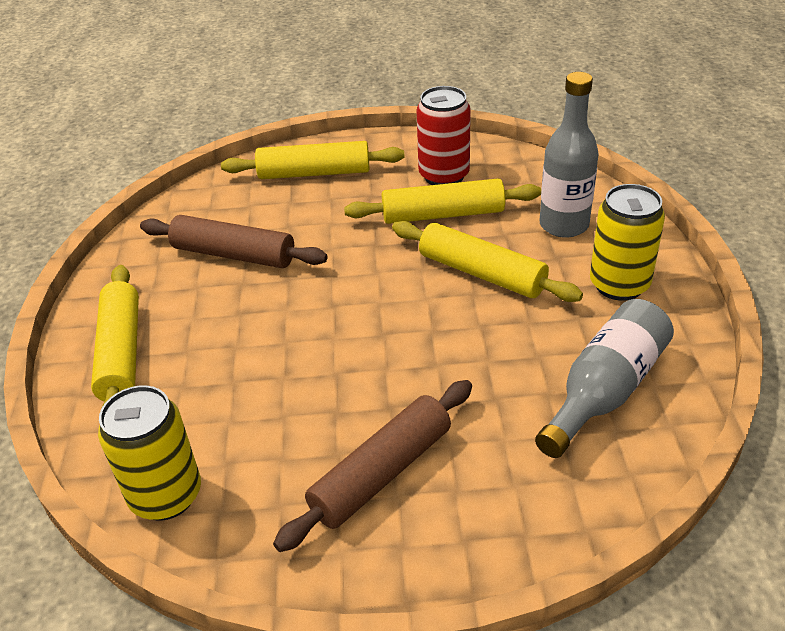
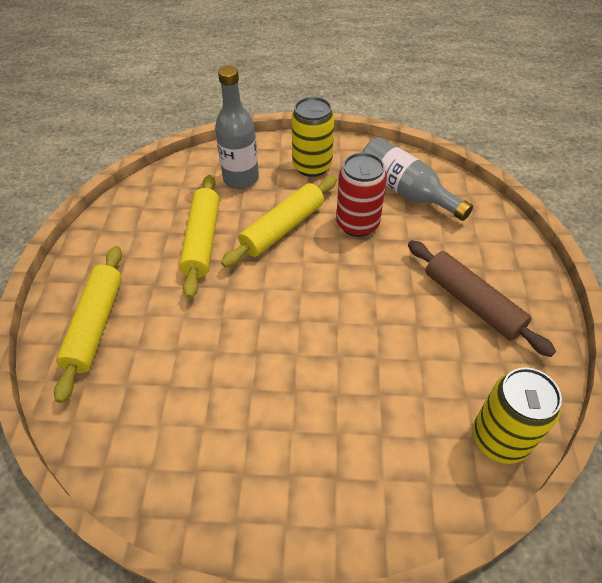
camera: 85 degrees left, 10 degrees up
(121, 353) = (332, 493): yellow rolling pin -> none
(233, 254) = (206, 396): brown rolling pin -> none
(444, 176) = (147, 233): red can -> red can (357, 224)

